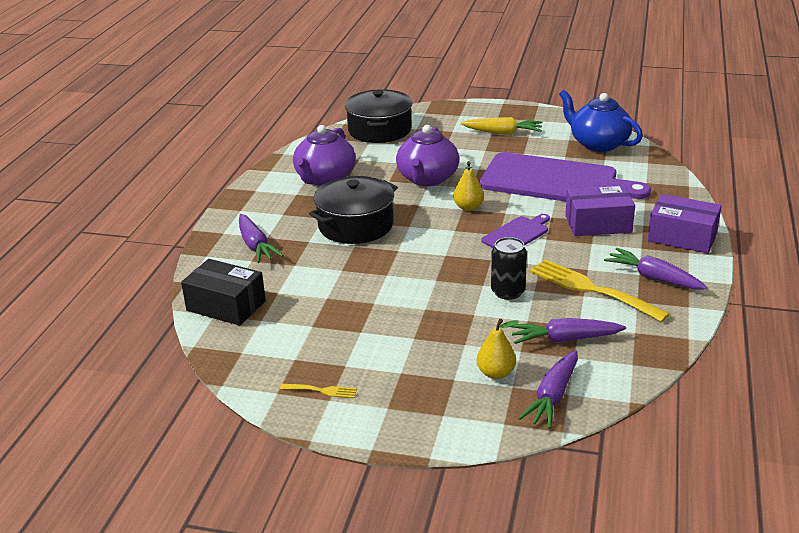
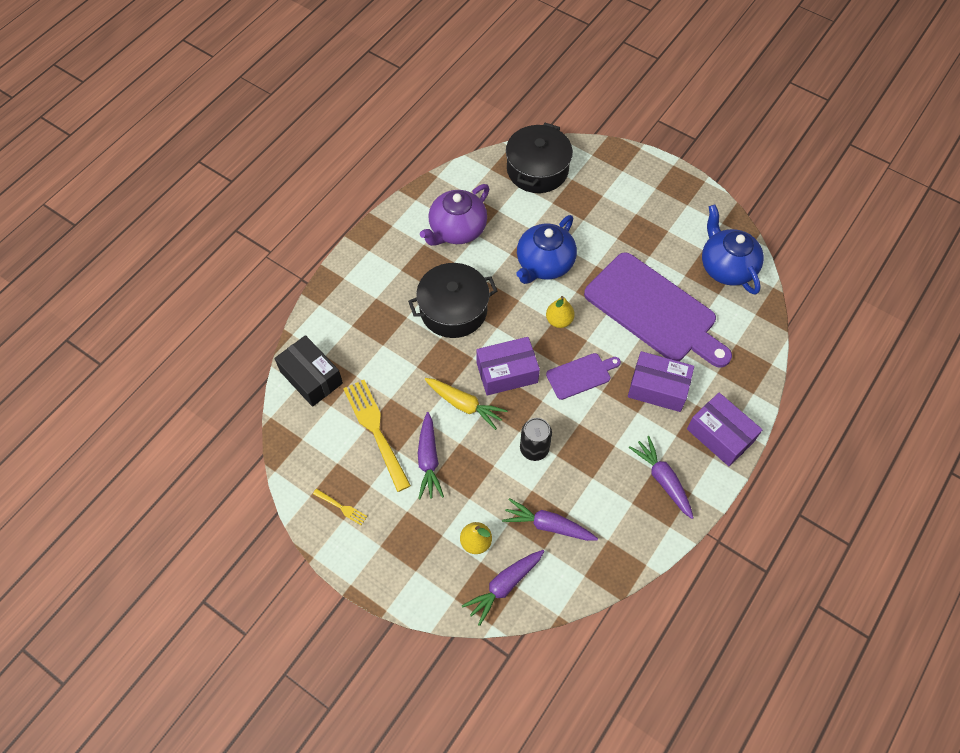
camera: 20 degrees right, 30 degrees up
(255, 246) = (362, 307): purple carrot -> purple carrot (428, 460)
(427, 179) = (544, 264): purple teapot -> blue teapot
(441, 250) = (507, 372): none -> purple box
(503, 133) = (647, 216): yellow carrot -> yellow carrot (464, 405)
(592, 289) = (603, 473): yellow fork -> yellow fork (375, 430)

